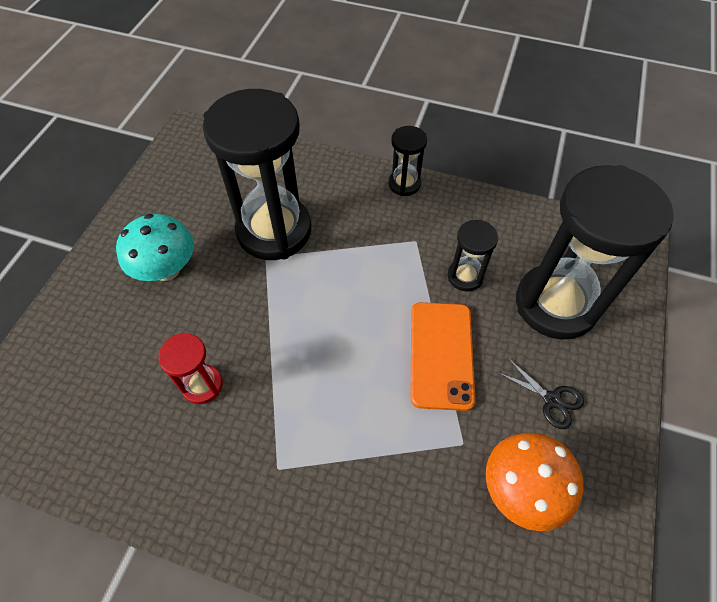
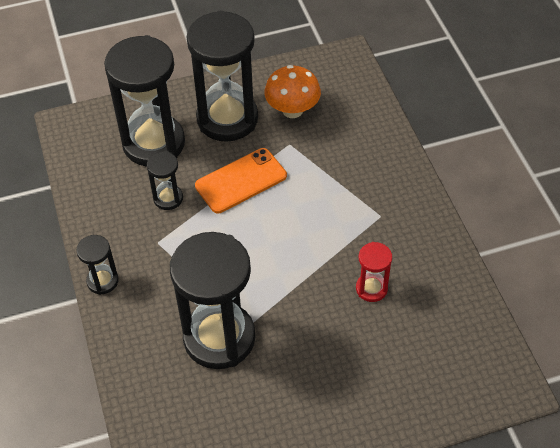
camera: 125 degrees left, 5 degrees down
(167, 269) = (313, 383): turquoise mushroom -> none
(551, 400) = (227, 119): black scissors -> black hourglass

